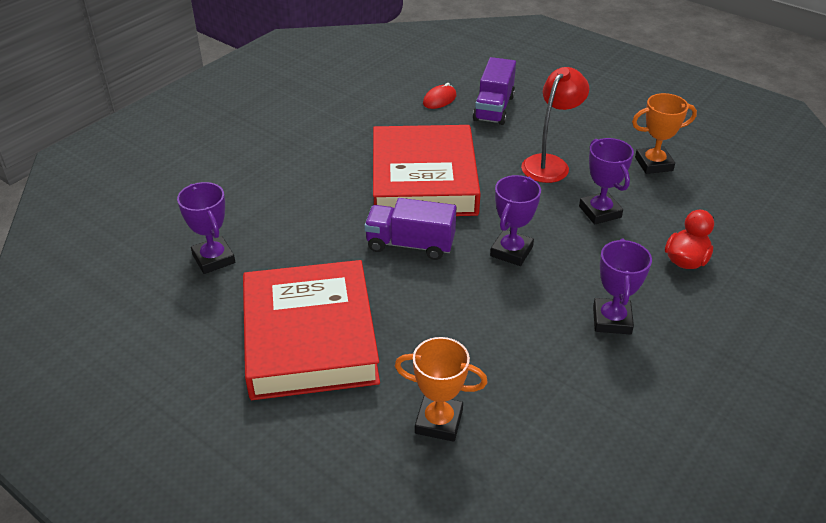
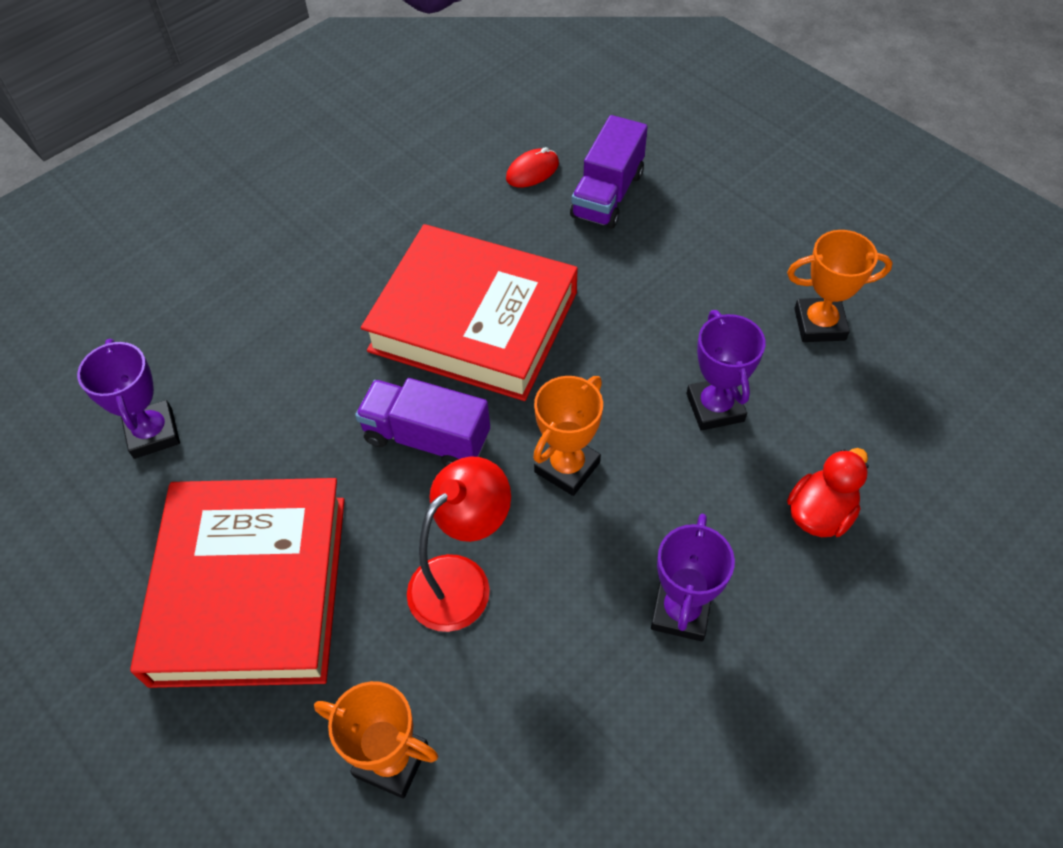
camera: 10 degrees right, 15 degrees up
(424, 180) = (474, 321): red book -> red book turned 75 degrees counterclockwise
(511, 251) = (567, 467): purple trophy -> orange trophy
(550, 163) = (664, 308): red lamp -> red lamp (461, 579)

